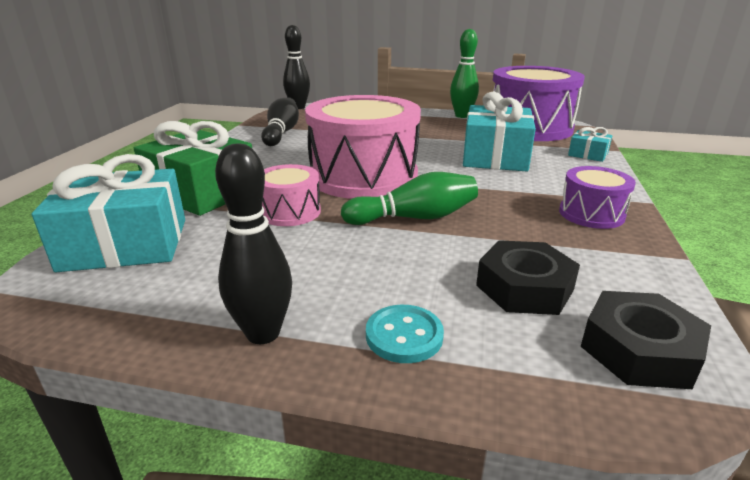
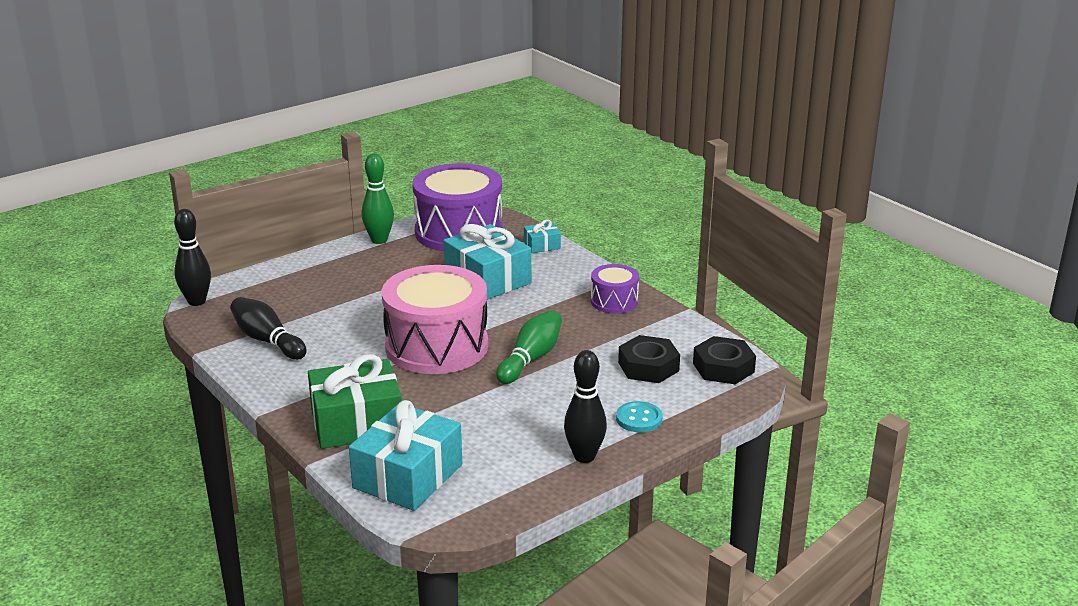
camera: 50 degrees left, 0 degrees up
(290, 212) = (452, 399): pink drum -> none

